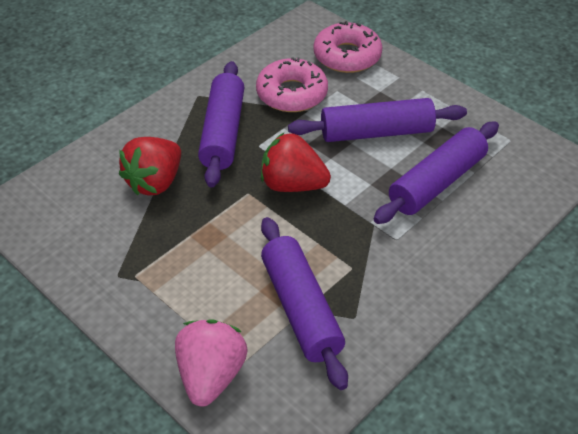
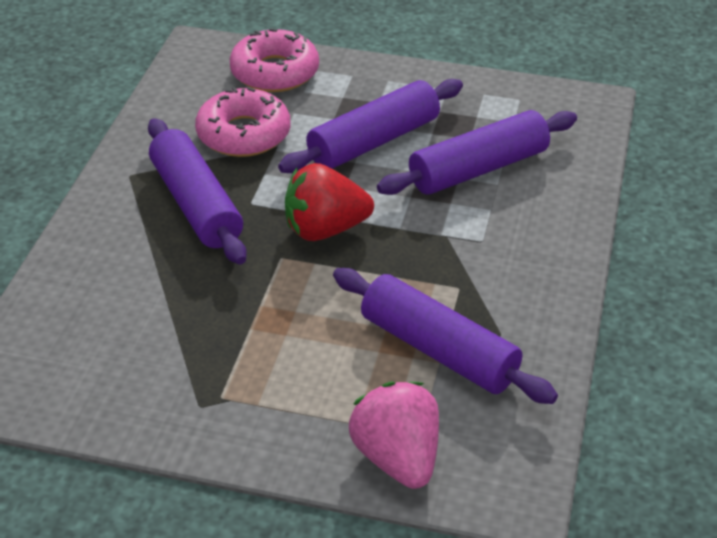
camera: 30 degrees left, 5 degrees down
(155, 182) = (159, 288): red strawberry -> none
(437, 182) = (478, 169): purple rolling pin -> purple rolling pin turned 45 degrees clockwise

